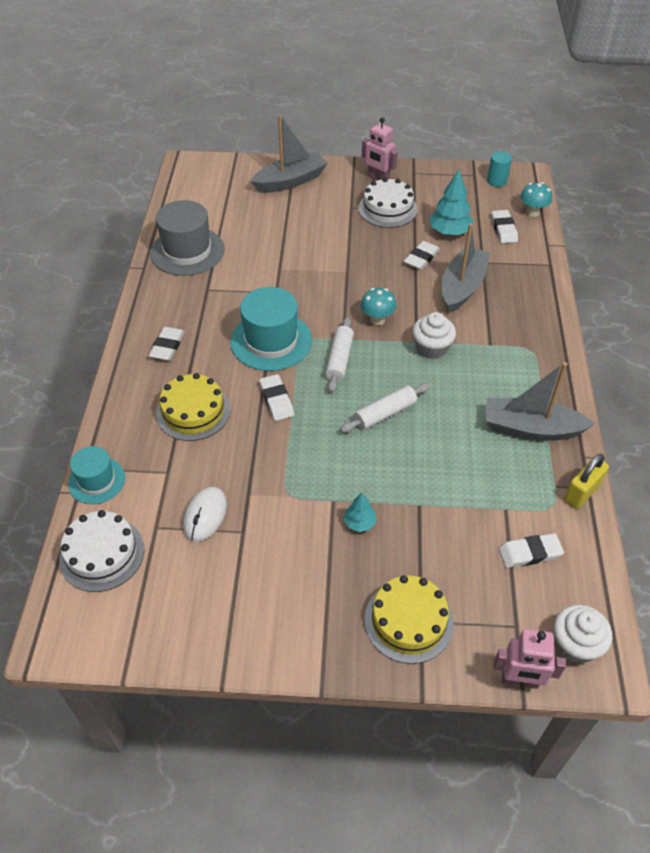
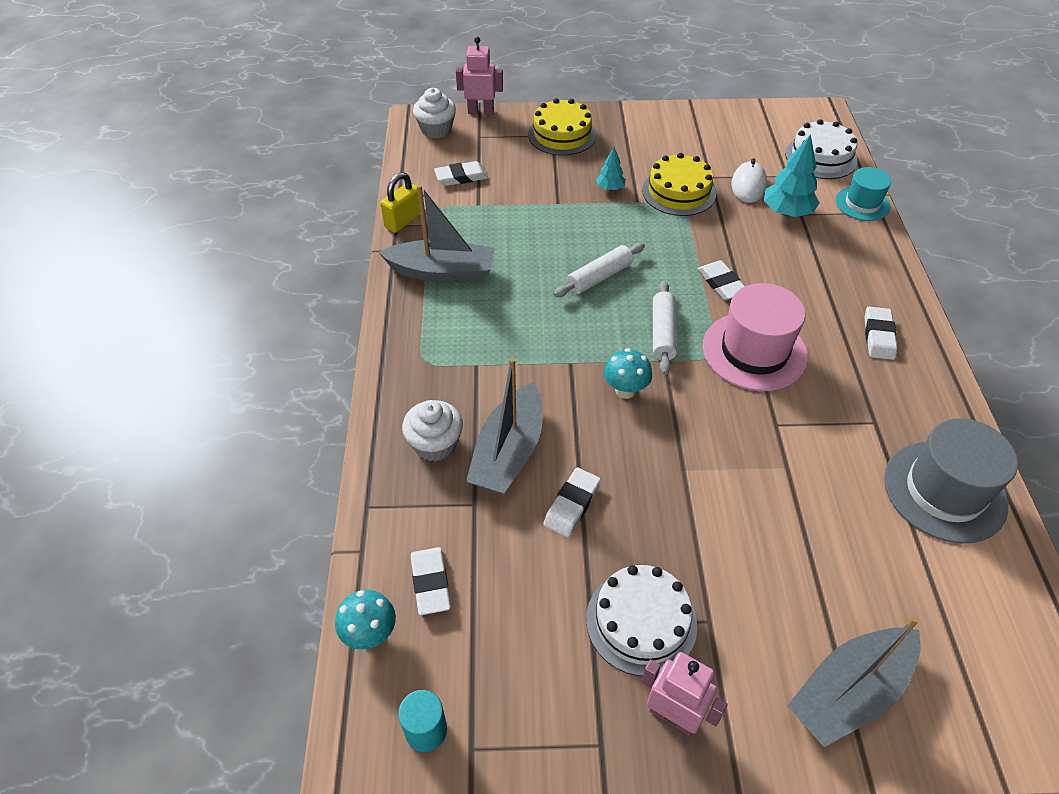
camera: 175 degrees right, 0 degrees up
(193, 411) = (806, 266): yellow cake -> yellow cake (679, 192)
(271, 341) = (754, 351): turquoise hat -> pink hat
(431, 348) = (551, 355): white cupcake -> white cupcake (435, 444)
(449, 232) = (526, 568): turquoise tree -> turquoise tree (787, 212)

